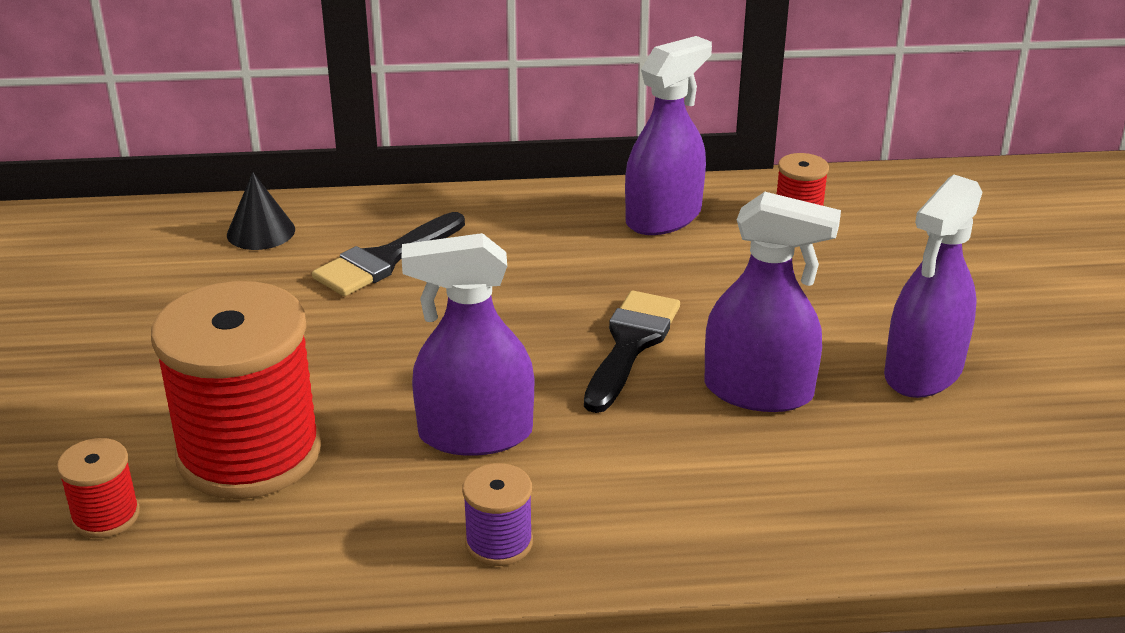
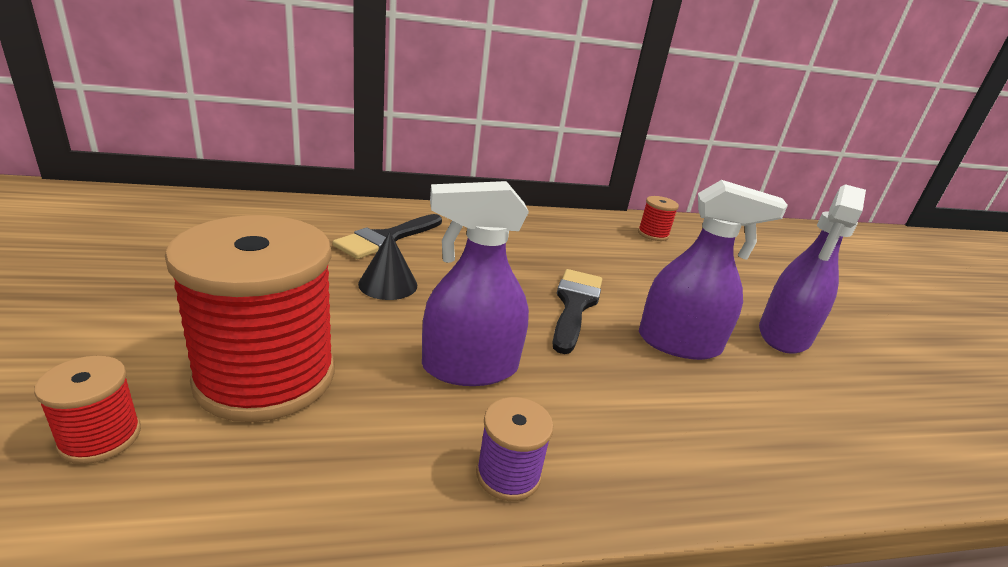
camera: 10 degrees left, 5 degrees down
(261, 232) = (296, 215): black cone -> black cone (388, 284)
(663, 217) = (571, 230): purple spray bottle -> none

